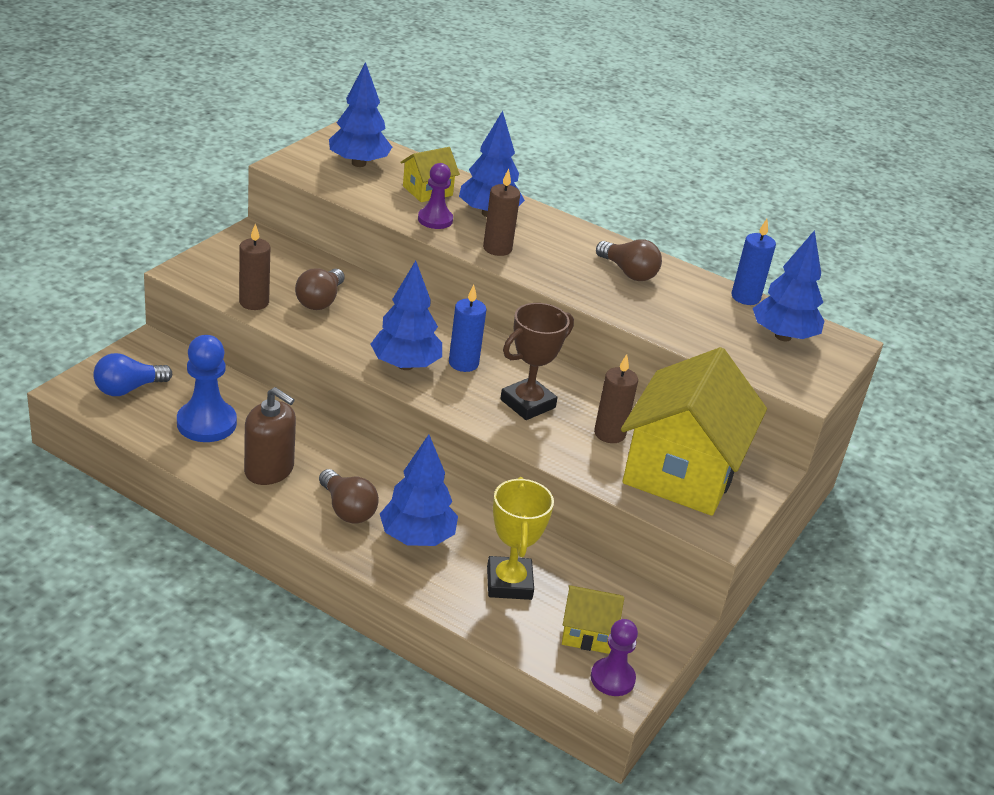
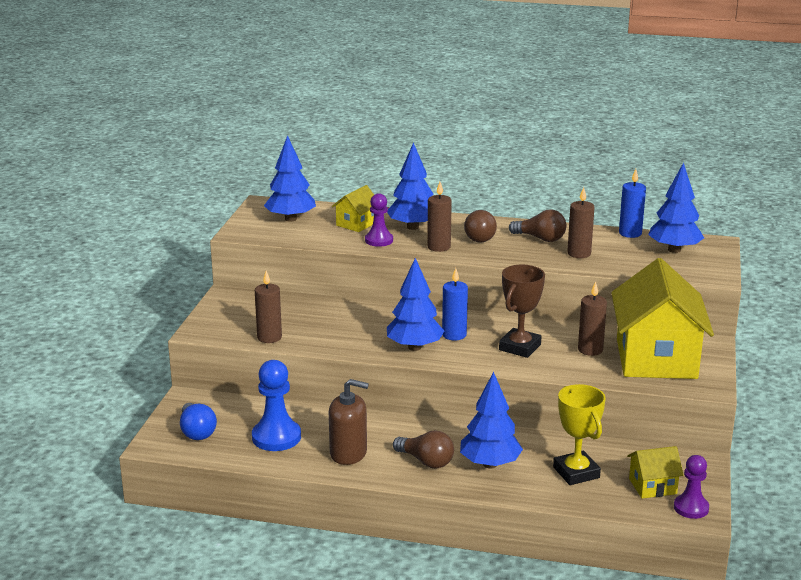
camera: 15 degrees left, 10 degrees down
(128, 389) = (197, 432): blue light bulb -> blue light bulb turned 60 degrees counterclockwise
(320, 301) = (317, 324): brown light bulb -> brown light bulb (479, 237)
(658, 306) = (579, 253): none -> brown candle

